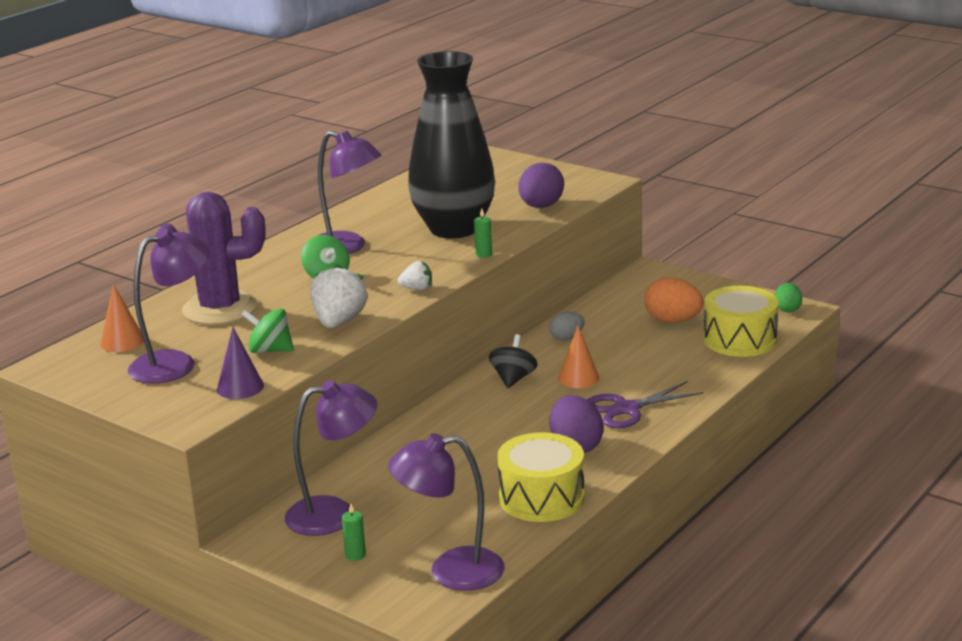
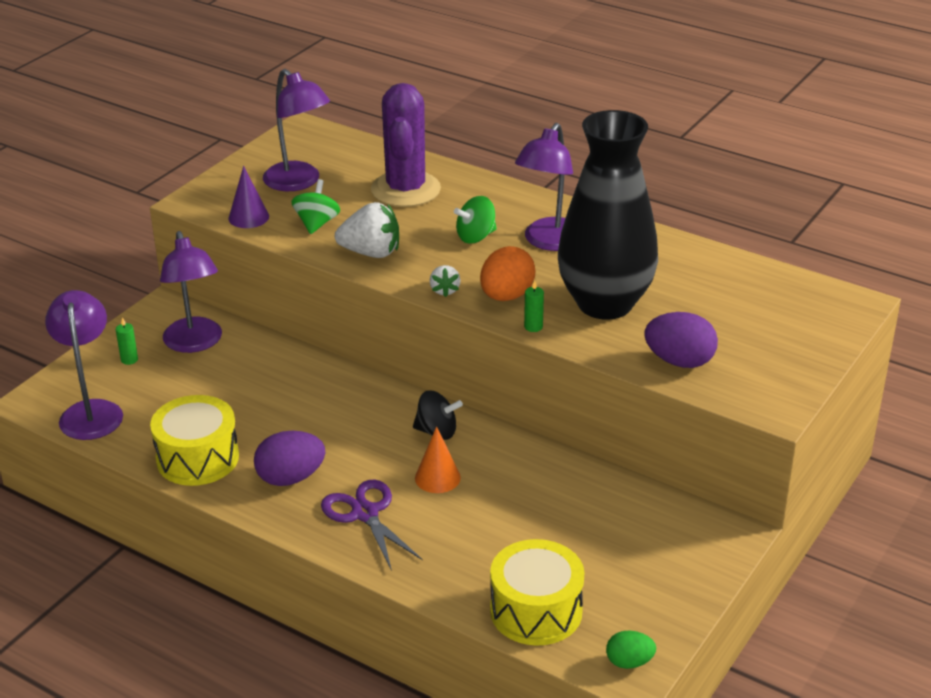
camera: 85 degrees right, 10 degrees up
(122, 341) = (344, 153): orange cone -> none
(567, 338) = (534, 467): grey egg -> none
(673, 321) = (585, 553): orange egg -> orange egg (506, 296)

